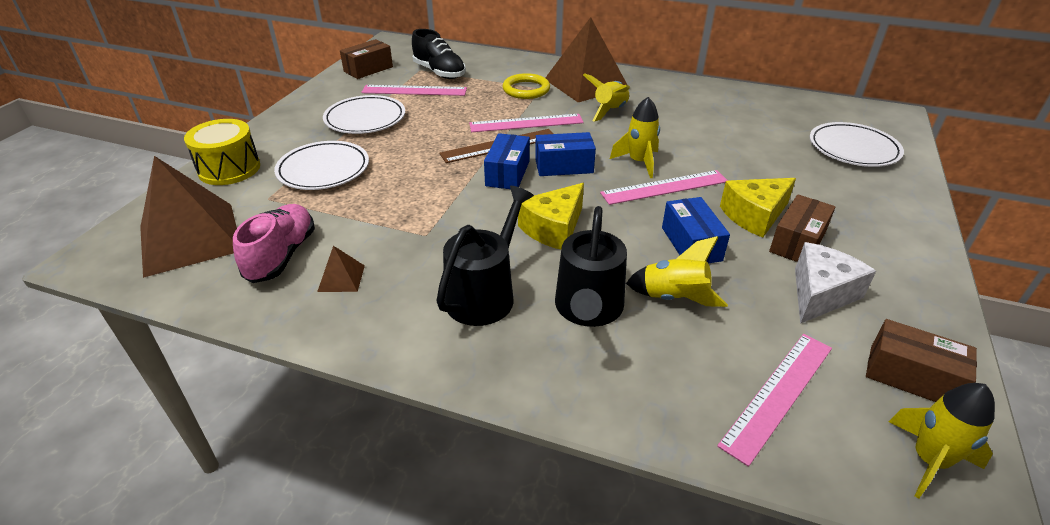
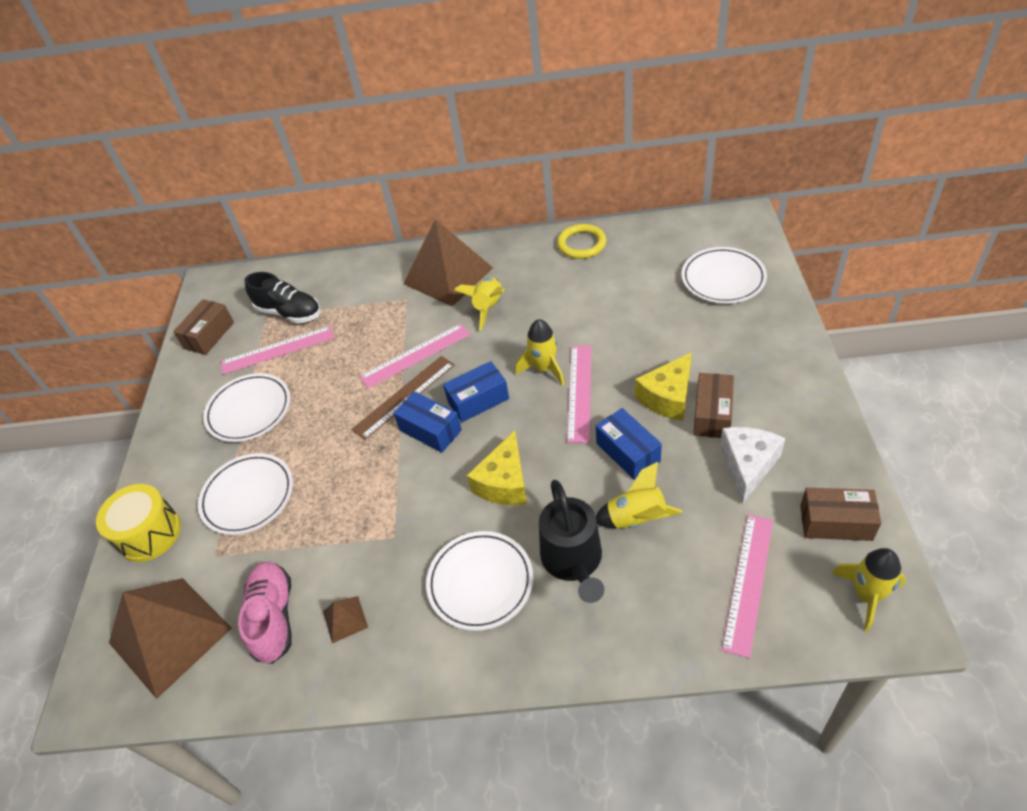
camera: 15 degrees left, 10 degrees up
(484, 294) = (480, 582): black watering can -> white plate
(507, 173) = (430, 430): blue box -> blue box turned 45 degrees counterclockwise
(526, 89) = (392, 306): yellow ring -> yellow ring (581, 244)
(664, 187) = (579, 392): pink ruler -> pink ruler turned 45 degrees counterclockwise

